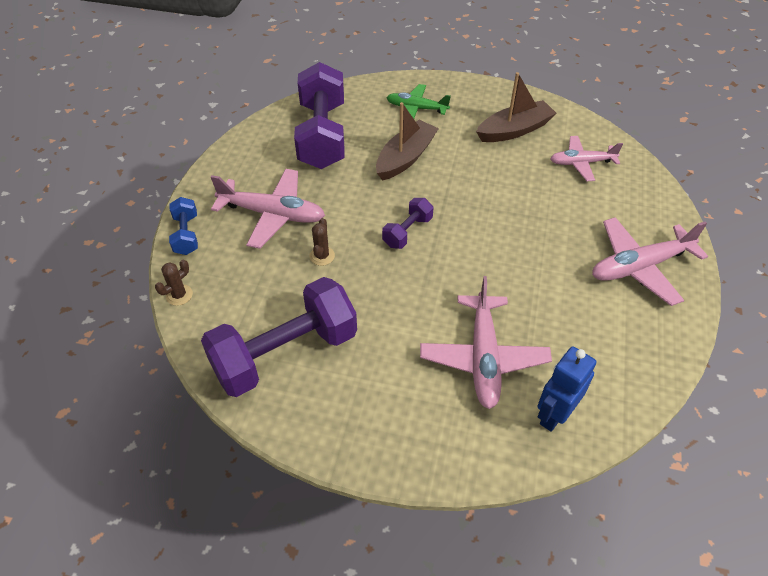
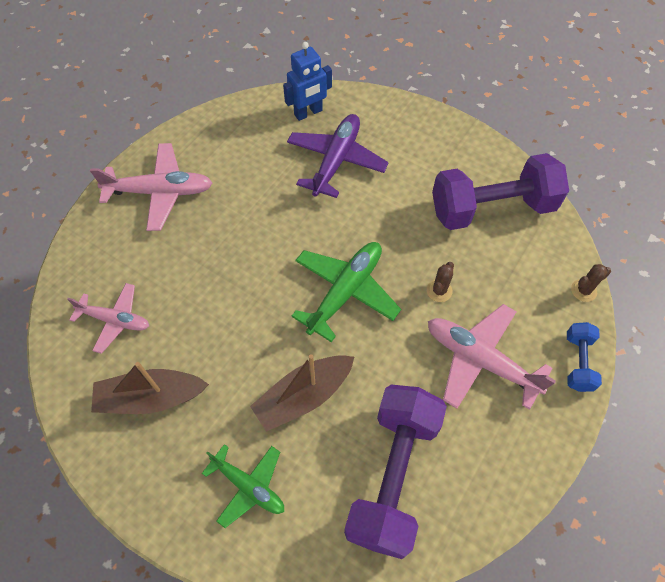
camera: 160 degrees left, 10 degrees up
(407, 232) = (345, 292): purple dumbbell -> green plane
(483, 358) = (336, 161): pink plane -> purple plane

